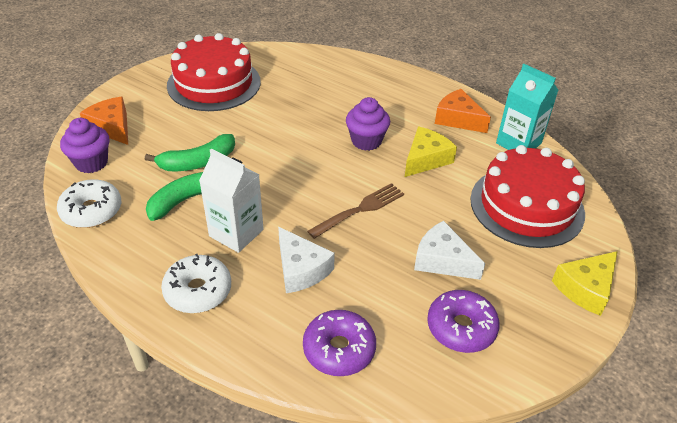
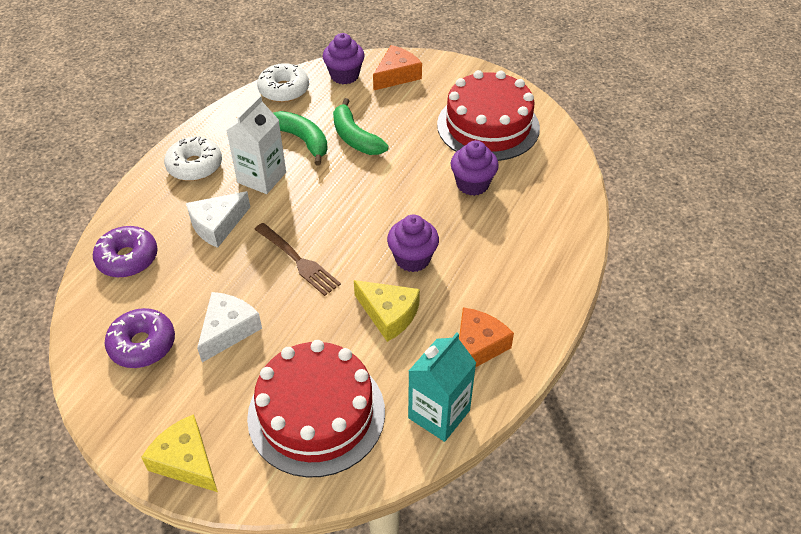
camera: 85 degrees right, 5 degrees up
(285, 100) = (472, 184): none -> purple cupcake

